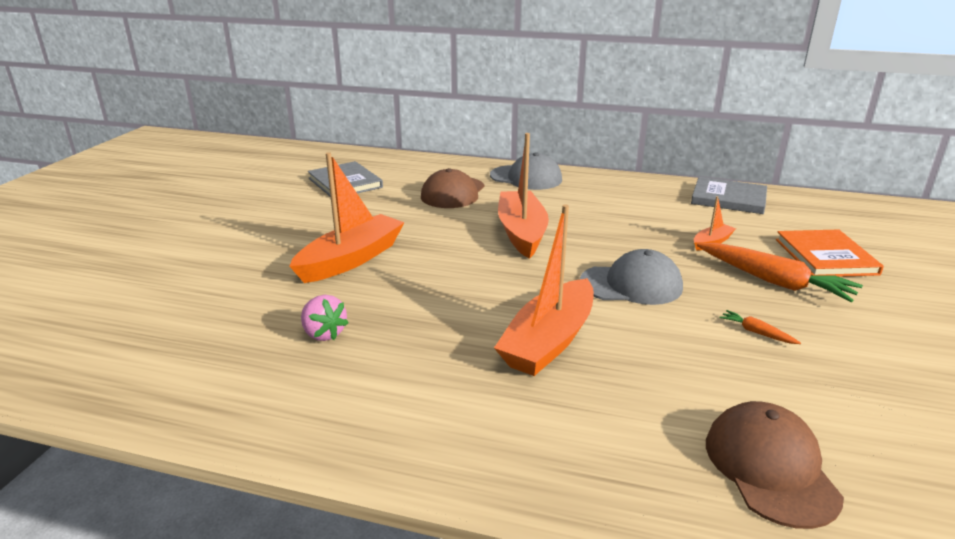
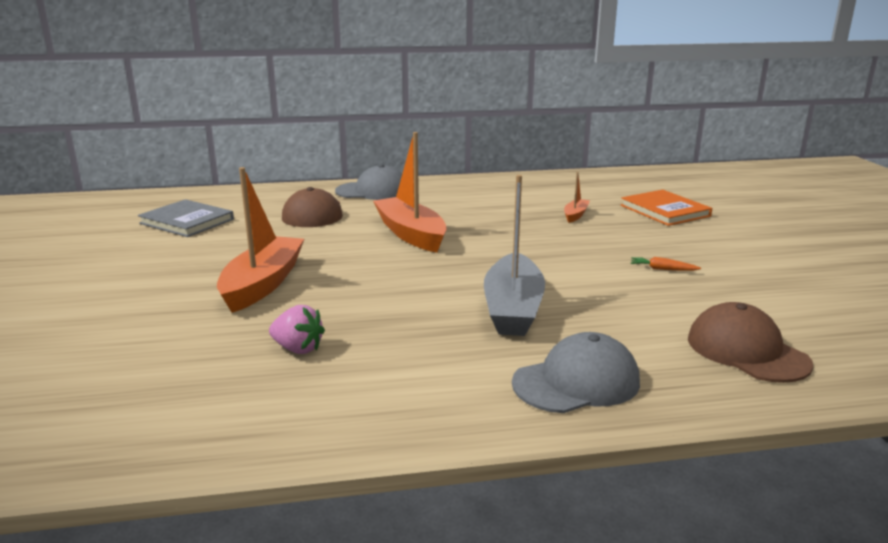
camera: 25 degrees left, 5 degrees down
(549, 341) = (513, 308): orange boat -> grey boat
(631, 284) = (541, 255): grey cap -> grey cap (576, 382)
(728, 198) = (560, 182): grey book -> none
(773, 281) = (643, 233): orange carrot -> none

